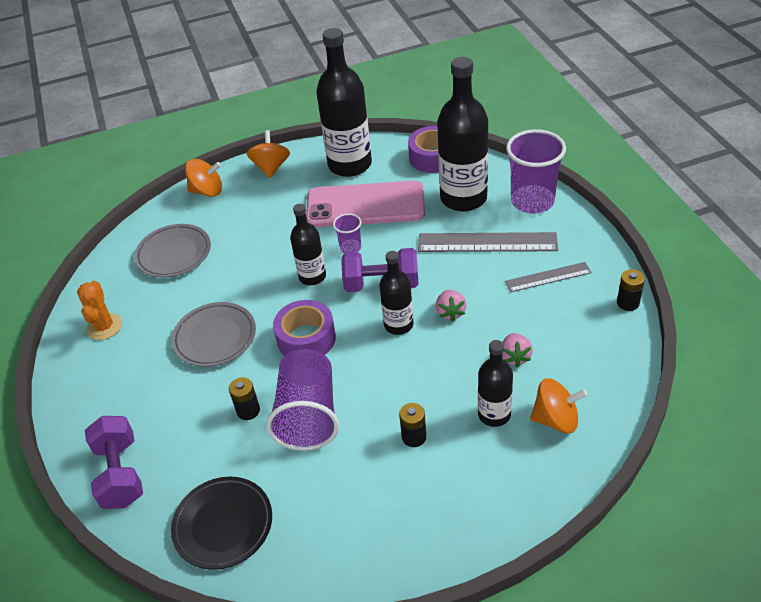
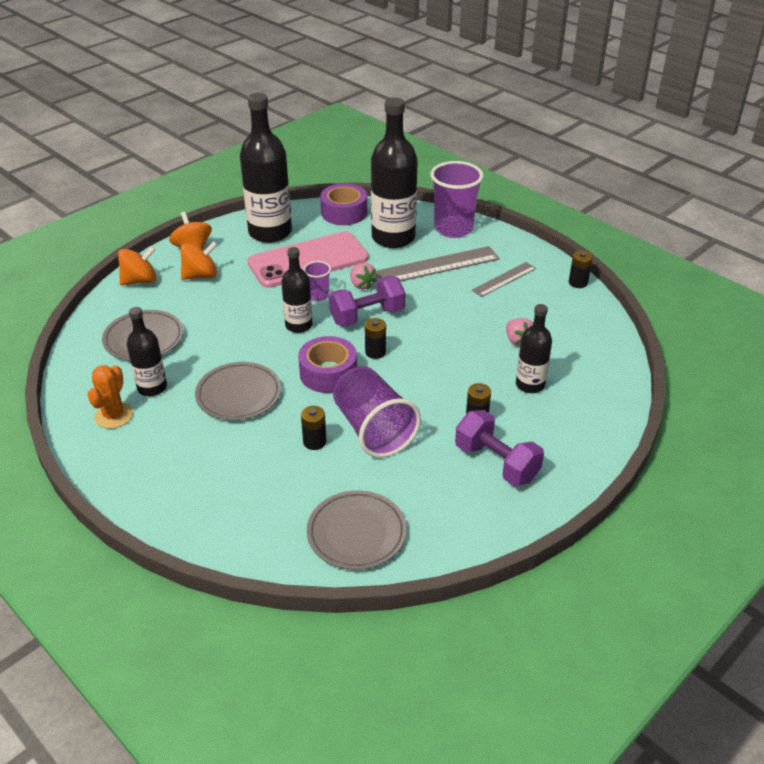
camera: 30 degrees left, 5 degrees down
(104, 327) = (114, 416): orange cactus -> orange cactus turned 45 degrees clockwise
(120, 474) = (225, 527): purple dumbbell -> purple dumbbell (496, 463)
(223, 525) = (356, 533): black plate -> grey plate
(364, 327) = (375, 352): none -> black battery
(398, 325) = (404, 342): black bottle -> black bottle (152, 388)
(450, 312) = (442, 323): pink strawberry -> pink strawberry (362, 285)
(556, 419) = (580, 375): orange spinning top -> orange spinning top (201, 275)

